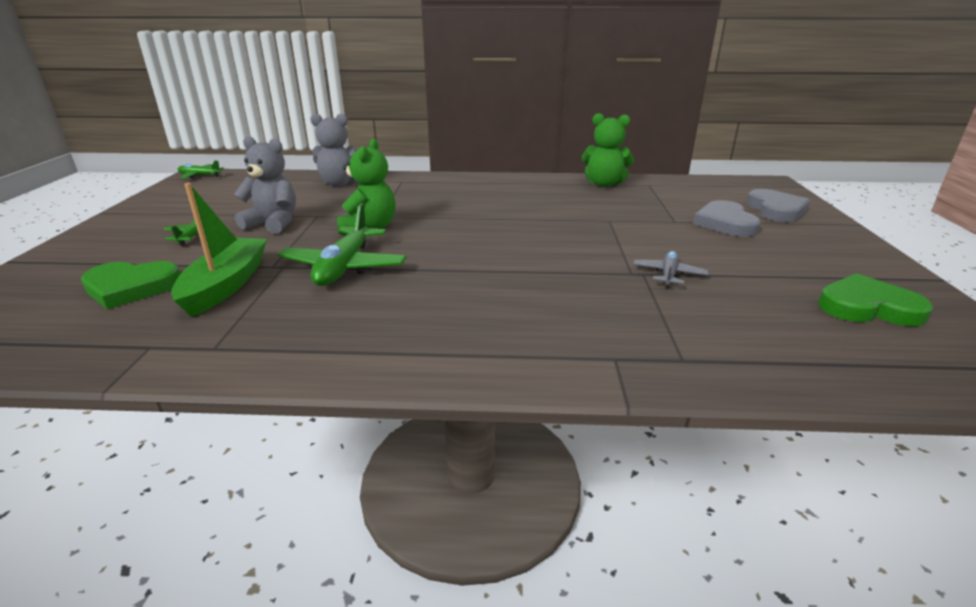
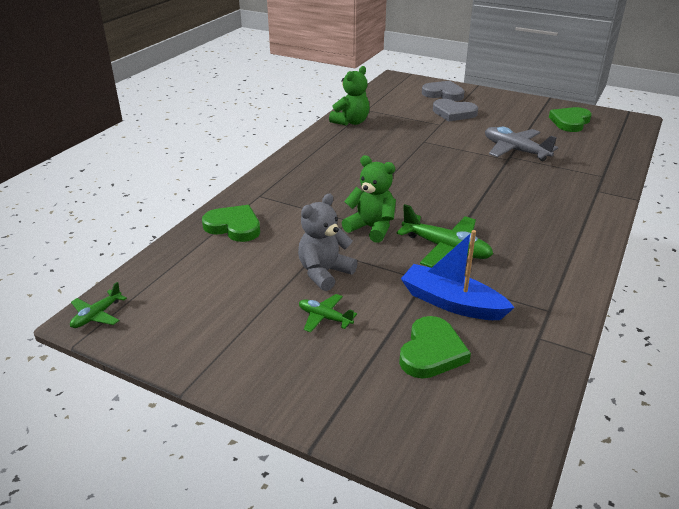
camera: 65 degrees left, 5 degrees up
(226, 285) = (451, 303): green boat -> blue boat
(340, 183) = (234, 226): grey teddy bear -> green heart
(668, 275) = (515, 150): grey plane -> grey plane, size x1.82

